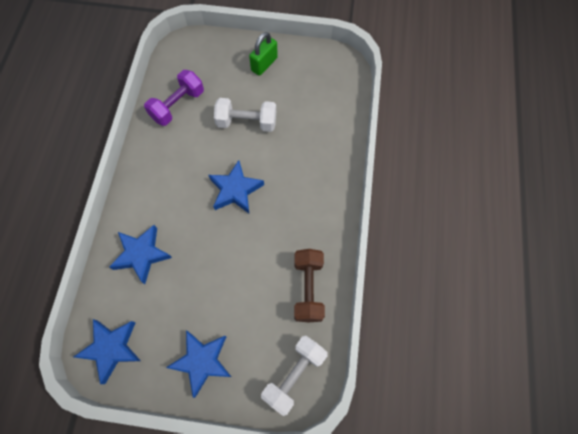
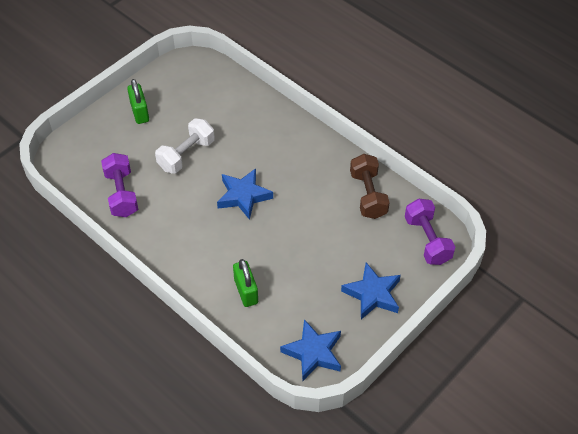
camera: 55 degrees left, 15 degrees down
(142, 254) = (246, 291): blue star -> green padlock
(294, 375) = (427, 240): white dumbbell -> purple dumbbell
(308, 289) = (368, 195): brown dumbbell -> brown dumbbell turned 45 degrees clockwise

